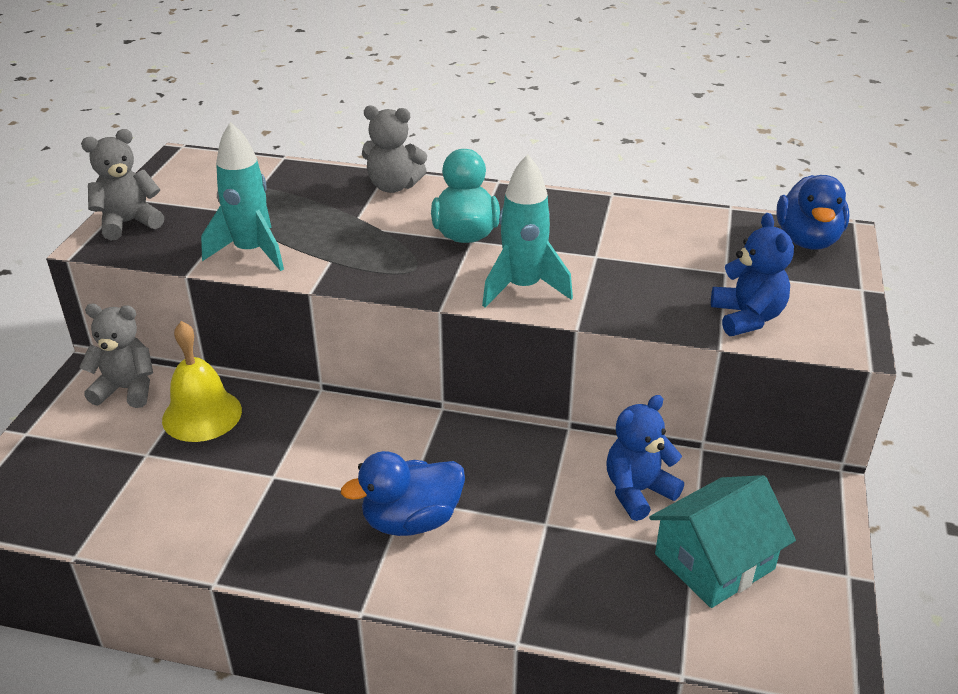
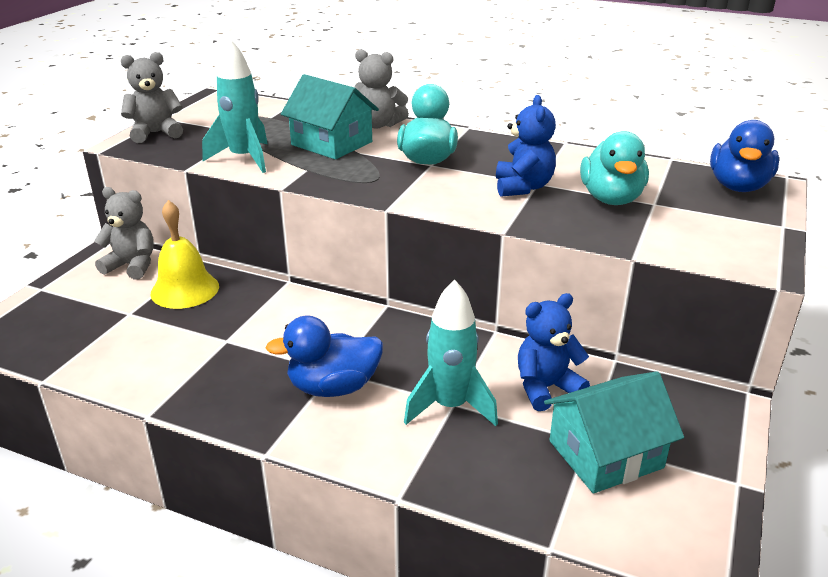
camera: 10 degrees right, 5 degrees down
(347, 219) = (331, 143): none -> turquoise house
(523, 288) = (465, 200): turquoise rocket -> turquoise rocket (450, 406)
(679, 270) = (611, 199): none -> turquoise duck
(747, 318) = (665, 238): blue teddy bear -> blue teddy bear (523, 187)

